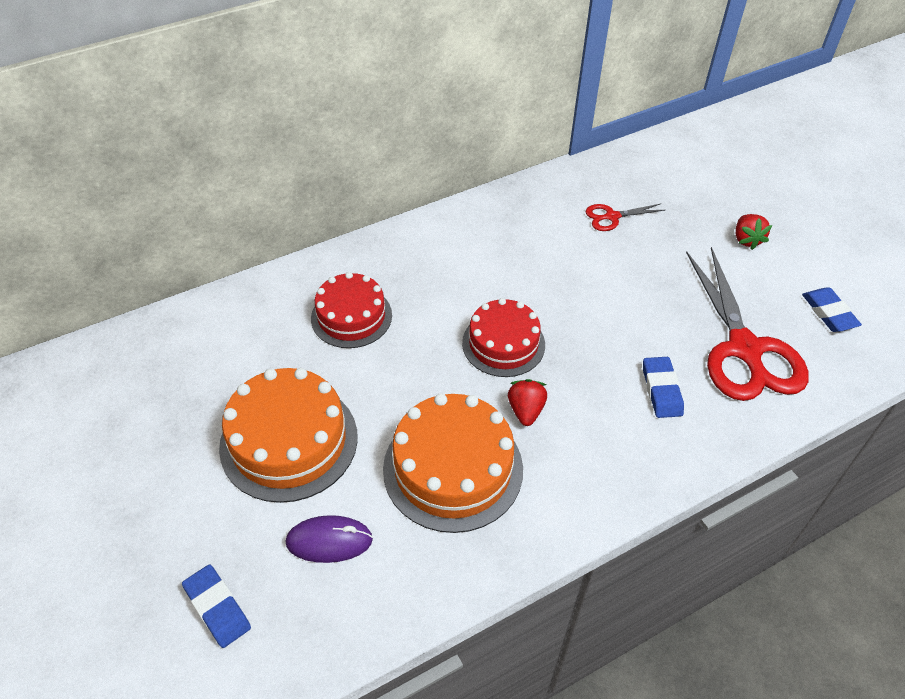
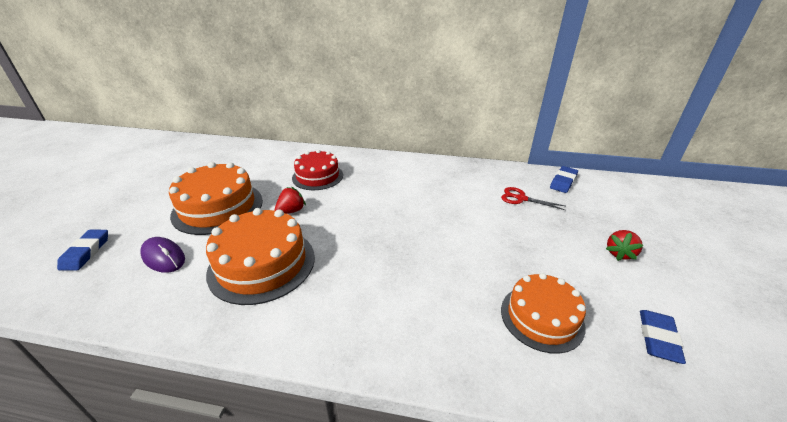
camera: 40 degrees right, 15 degrees down
(503, 343) = (373, 223): red cake -> none
(526, 410) = (339, 261): red strawberry -> red strawberry (291, 211)
(661, 390) = (441, 303): blue eraser -> blue eraser (563, 182)
(744, 349) = (541, 317): red scissors -> orange cake

